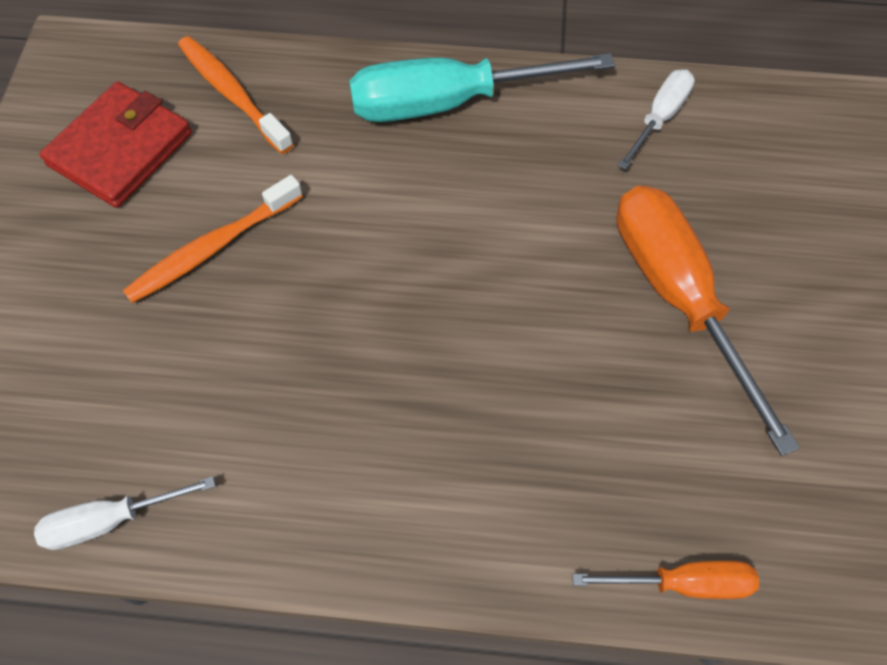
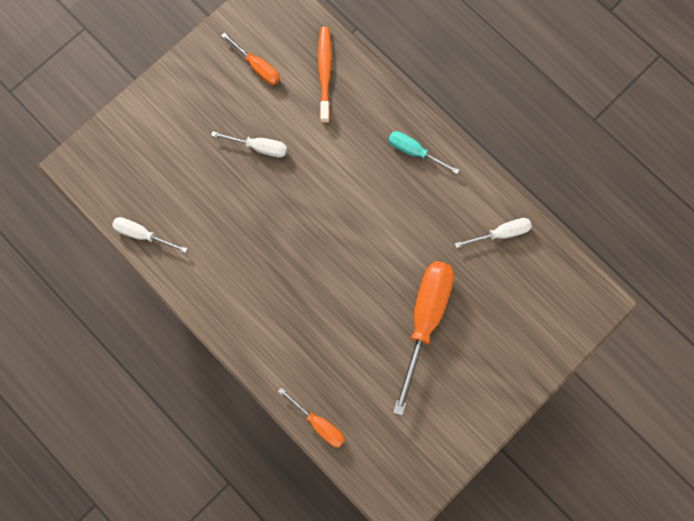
camera: 40 degrees right, 15 degrees up
(120, 149) = (257, 67): red wallet -> orange screwdriver
(212, 248) = (259, 147): orange toothbrush -> white screwdriver
(449, 103) = (414, 152): turquoise screwdriver -> turquoise screwdriver, size x0.52

